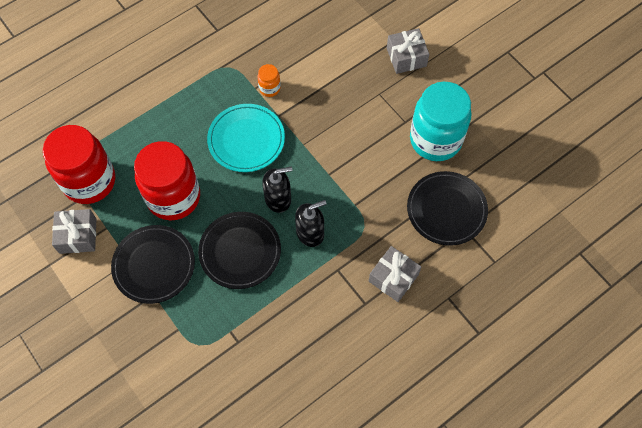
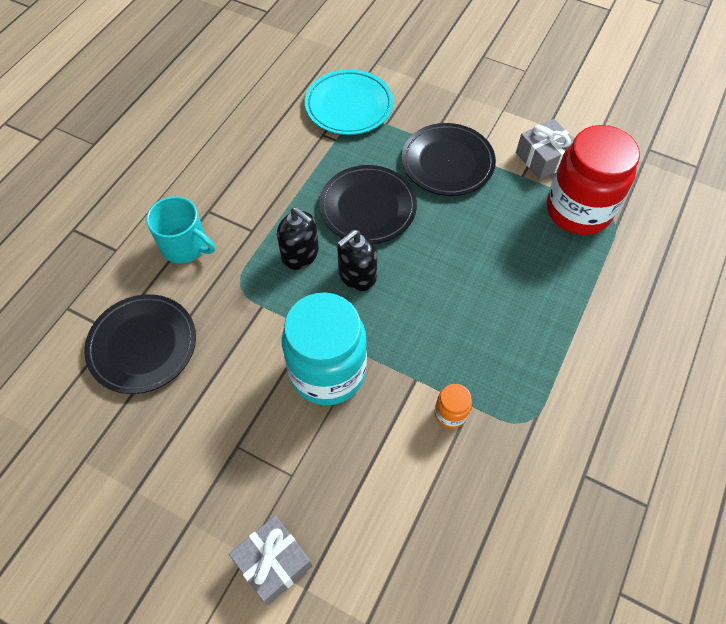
camera: 155 degrees right, 5 degrees down
(173, 197) = (476, 231): red jar -> none
(246, 140) = (437, 329): turquoise plate -> turquoise plate (349, 106)
(310, 232) = (300, 255): black soap dispenser -> black soap dispenser turned 90 degrees counterclockwise
(393, 278) = (185, 246): grey gift -> turquoise mug
(435, 140) = (184, 437): turquoise jar -> turquoise jar (327, 372)

